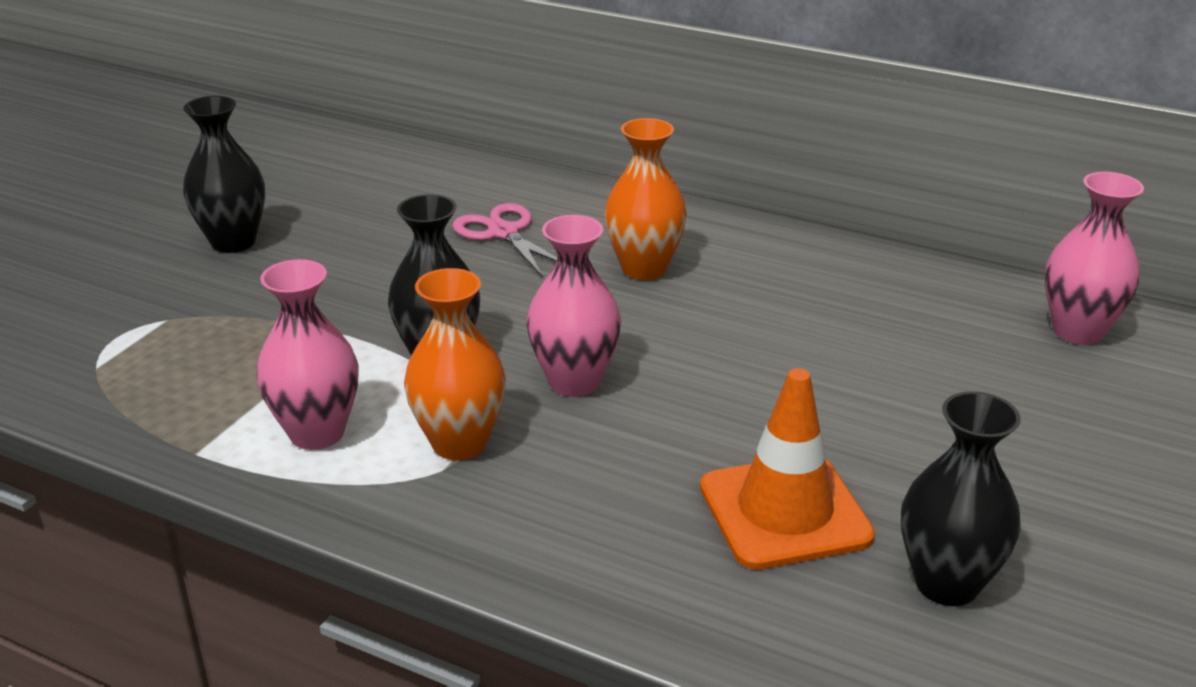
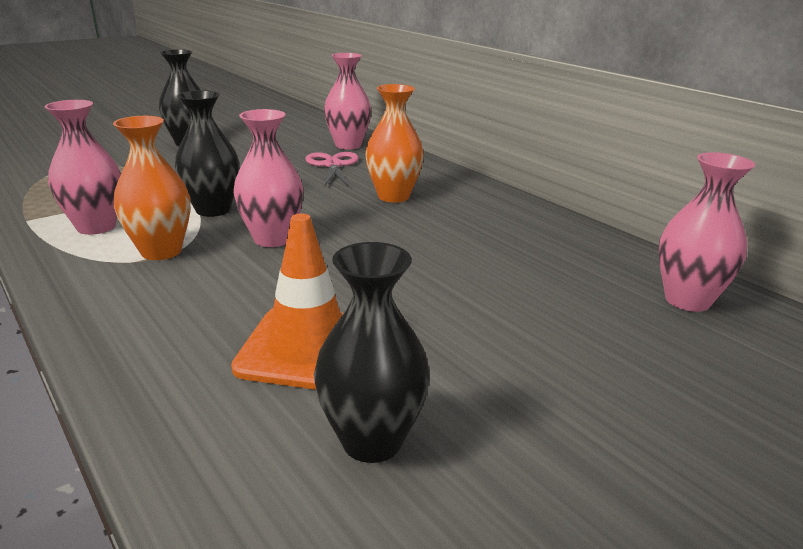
camera: 25 degrees right, 5 degrees down
(480, 188) = (348, 145): none -> pink vase

